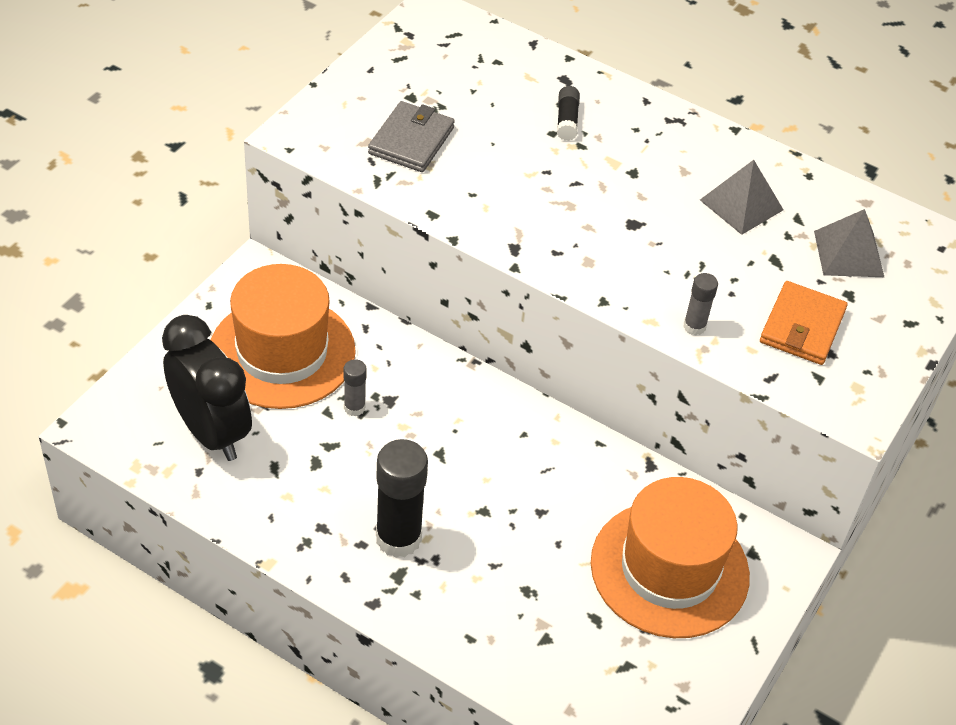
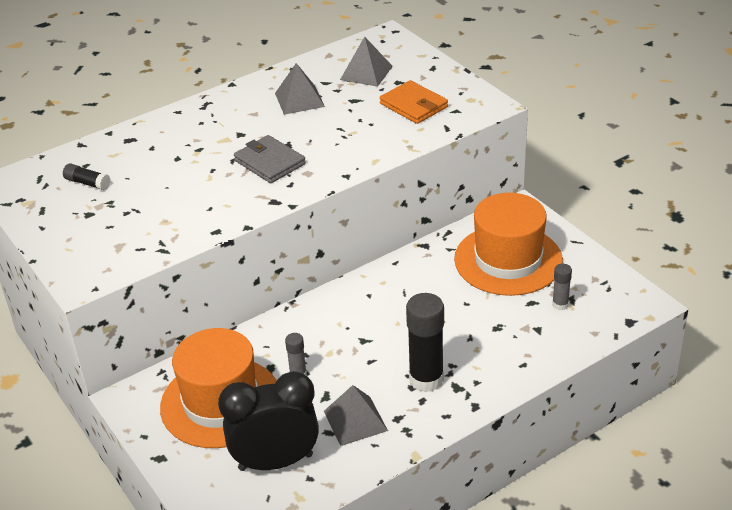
camera: 60 degrees left, 10 degrees down
(301, 486) = (355, 420): none -> grey pyramid
(411, 141) = (135, 224): grey wallet -> grey wallet (269, 162)
(567, 120) = (170, 149): black glue stick -> black glue stick (87, 183)
(694, 326) = (390, 145): grey glue stick -> grey glue stick (560, 304)

